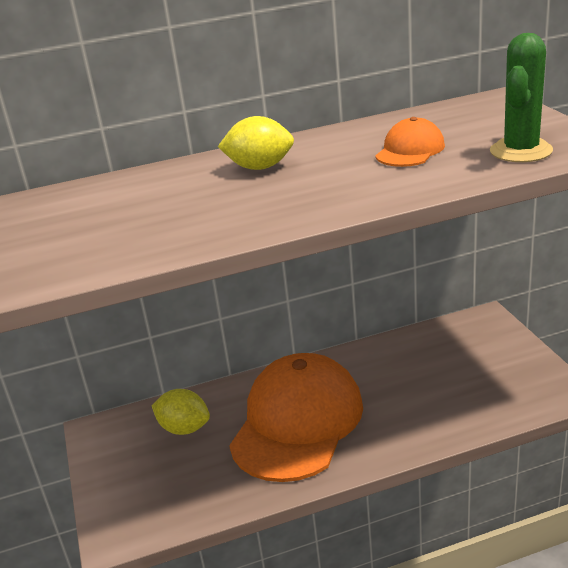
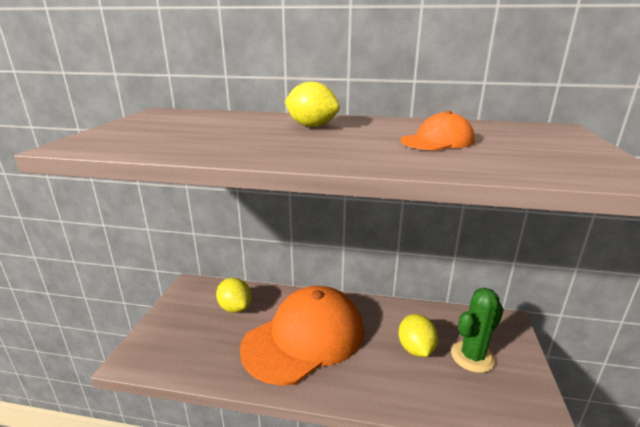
camera: 25 degrees right, 5 degrees down
(419, 382) = (415, 349): none -> yellow lemon
(521, 151) = (543, 163): green cactus -> green cactus (472, 356)

